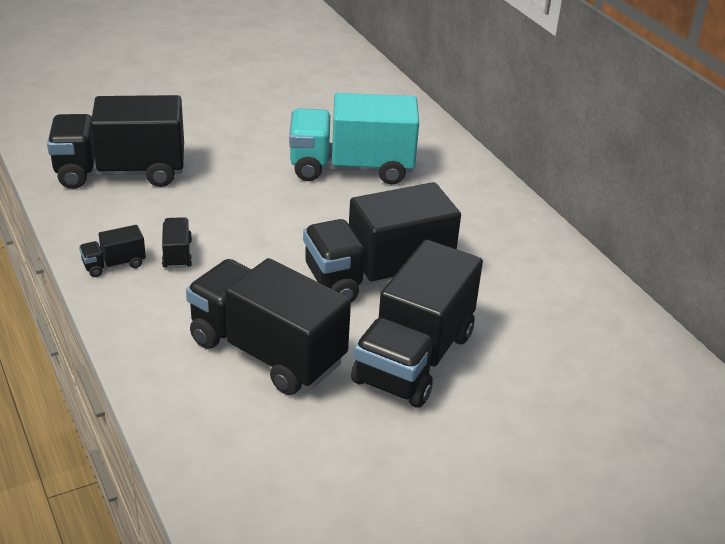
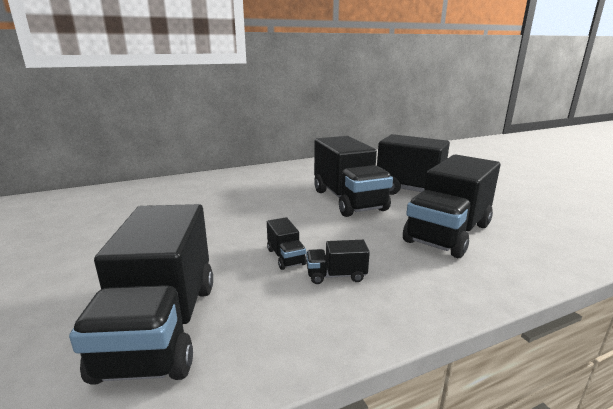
camera: 85 degrees left, 15 degrees down
(114, 264) = (362, 315): black truck -> black truck (286, 257)
(351, 168) = (212, 205): turquoise truck -> none

